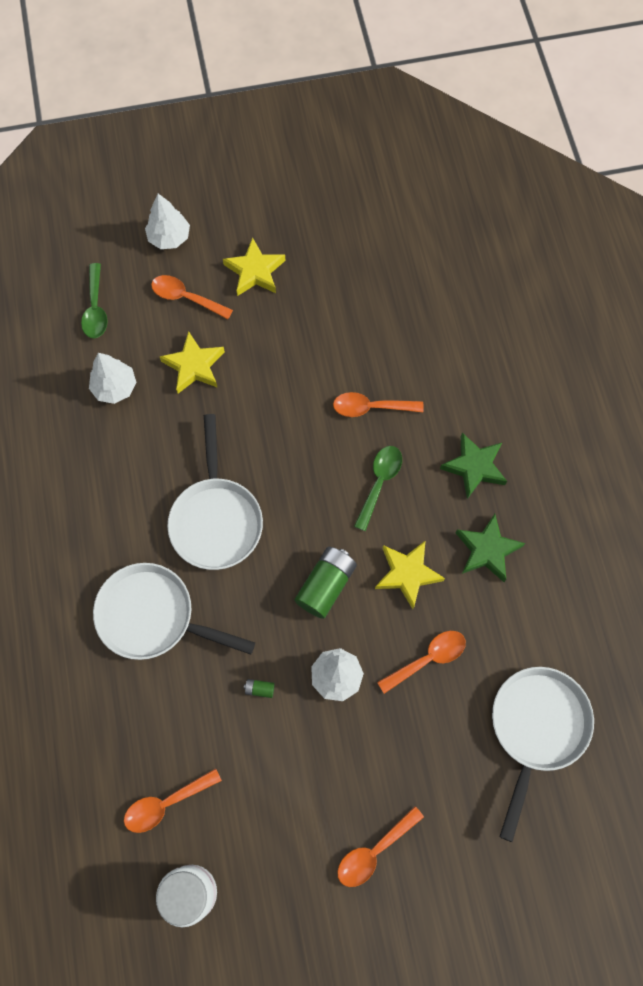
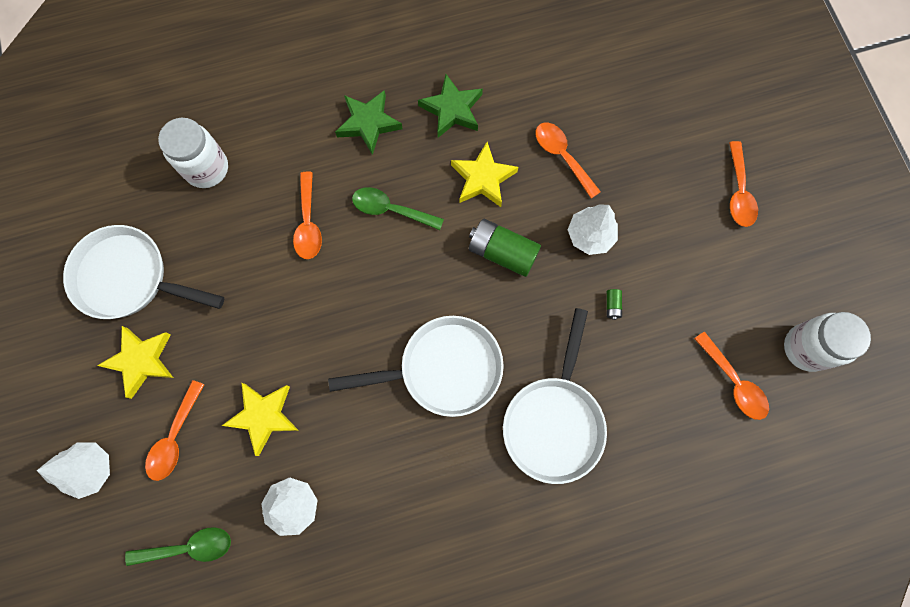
camera: 95 degrees left, 5 degrees up
(374, 851) = (738, 192): orange spoon -> orange spoon turned 45 degrees clockwise
(433, 321) = (206, 168): none -> white jar
(536, 728) = (610, 66): white pan -> white pan (129, 278)

